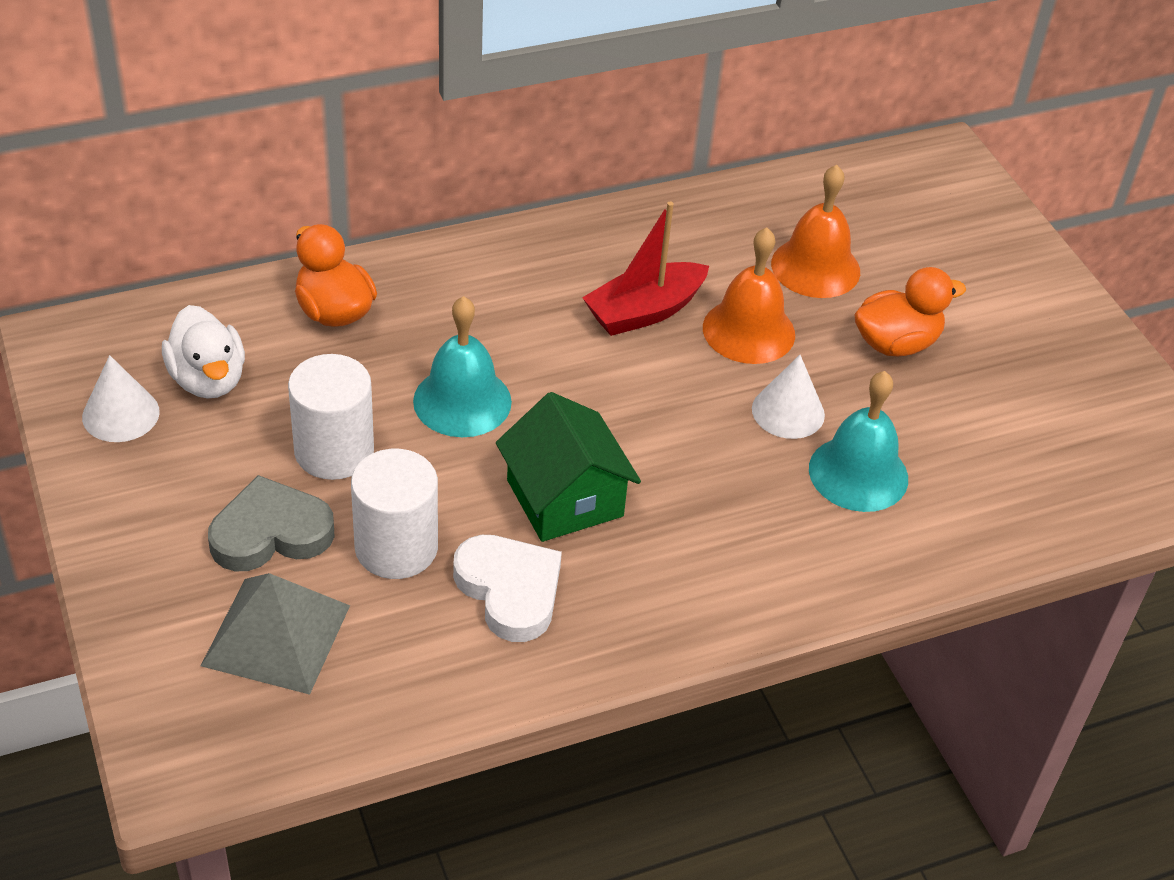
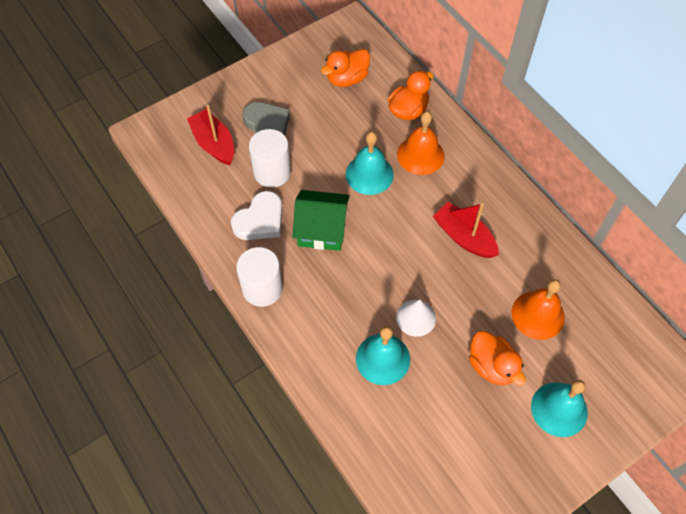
camera: 80 degrees right, 15 degrees up
(120, 414) = (316, 57): white cone -> none
(208, 379) = (347, 79): white duck -> orange duck
(276, 635) = (214, 144): grey pyramid -> red boat
(334, 451) = (320, 135): white cylinder -> white cylinder (262, 288)
(565, 498) = (322, 229): green house -> green house turned 45 degrees clockwise
(748, 331) = (470, 289): orange bell -> orange bell (420, 155)
(980, 291) = (559, 409): none -> turquoise bell

